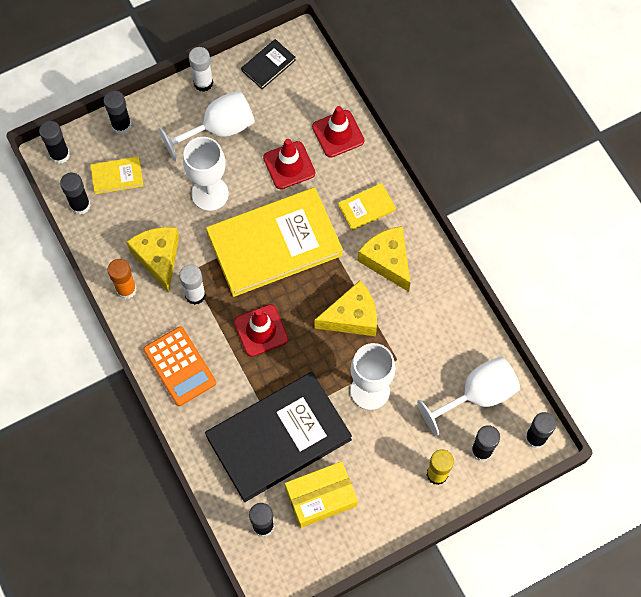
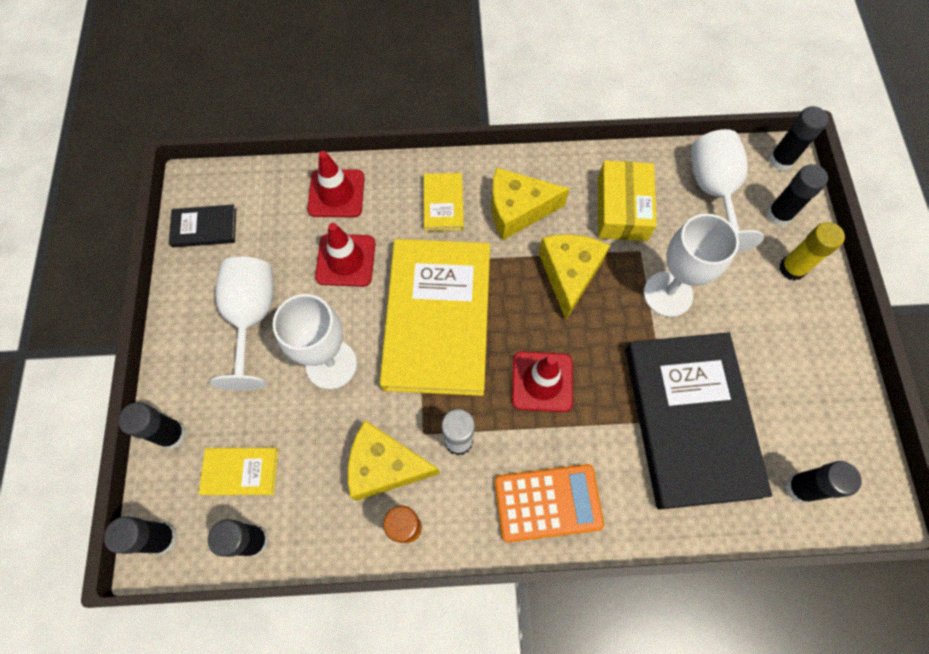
camera: 65 degrees left, 0 degrees up
(117, 176) = (240, 471): yellow book -> yellow book turned 75 degrees clockwise
(203, 83) = (179, 309): white glue stick -> none
(268, 65) = (204, 228): black book -> black book turned 75 degrees counterclockwise
(321, 497) = (782, 403): yellow box -> yellow box (622, 209)

